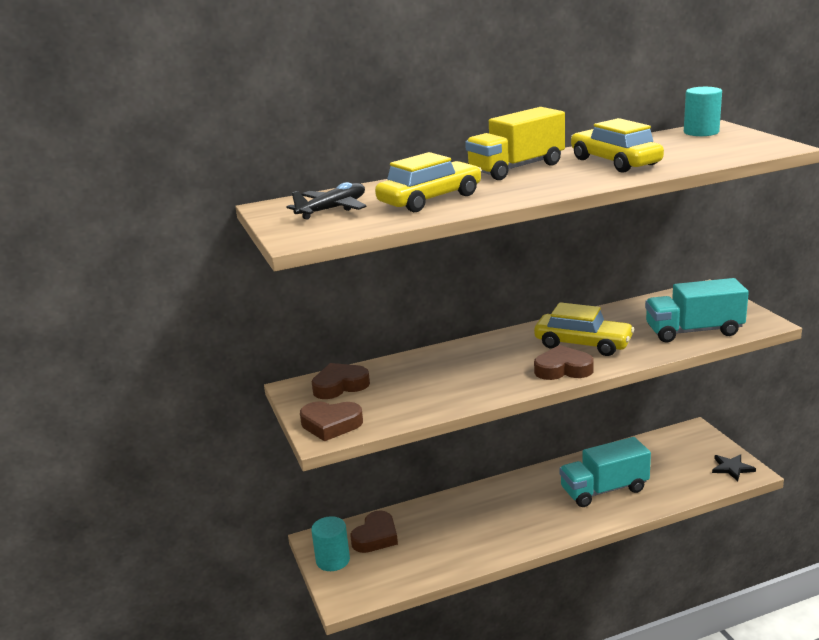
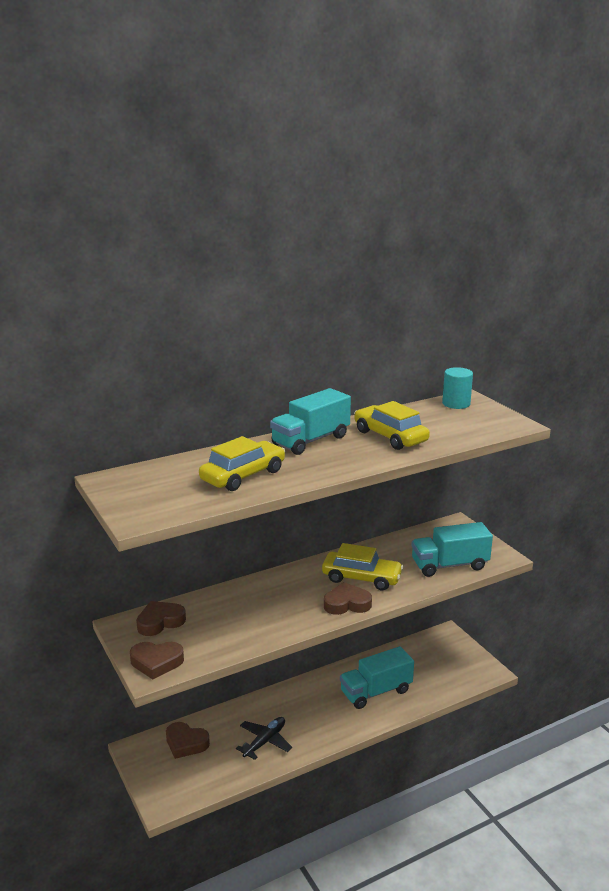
camera: 10 degrees left, 0 degrees up
(332, 209) = (161, 485): black plane -> black plane (265, 741)
(333, 560) = (150, 767): turquoise cylinder -> none
(376, 537) = (186, 743): brown heart -> brown heart turned 90 degrees clockwise
(516, 168) = (310, 440): yellow truck -> turquoise truck
(732, 468) = (477, 668): black star -> none

